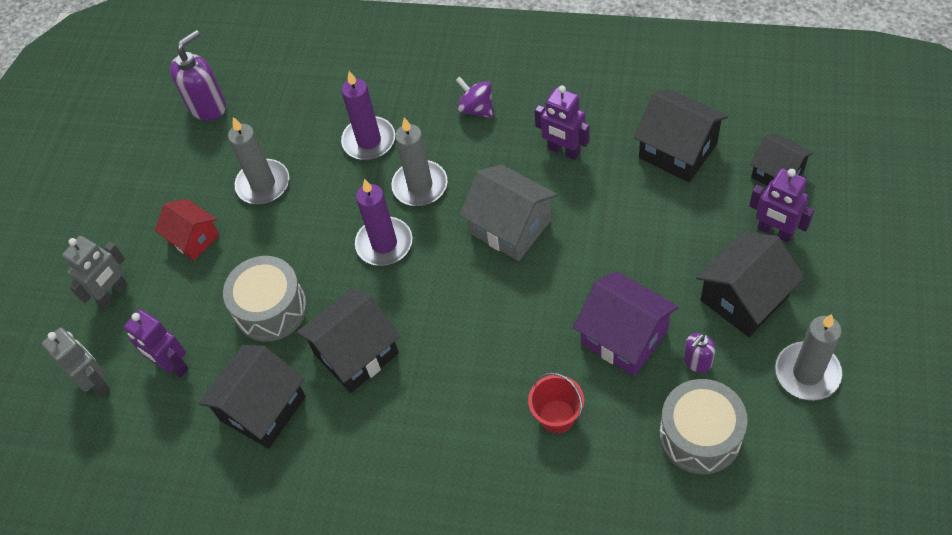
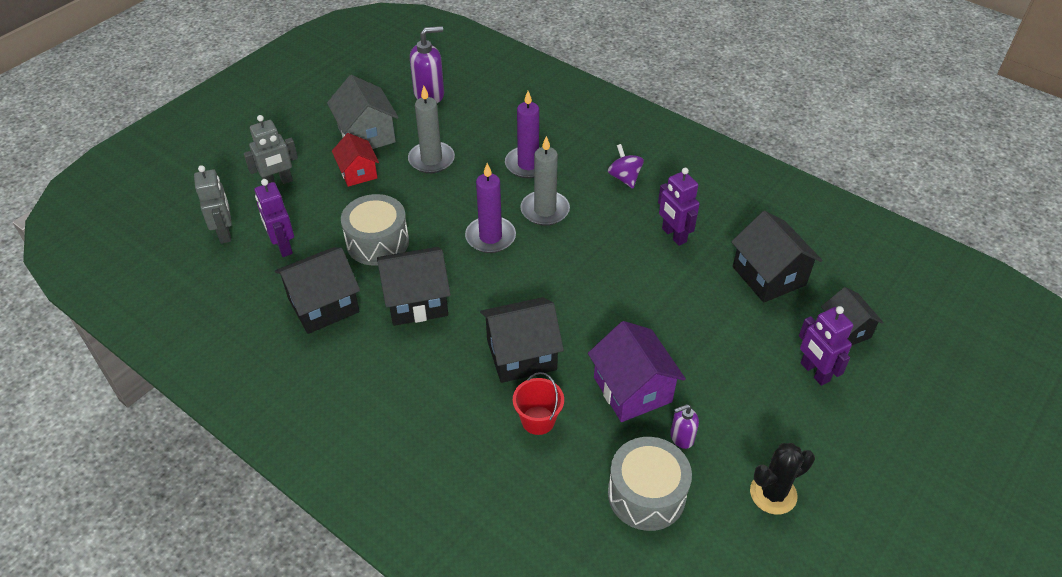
camera: 20 degrees right, 10 degrees down
(510, 227) = (595, 269): grey house -> grey house (366, 135)
(744, 298) = (754, 409): black house -> black house (521, 354)
(807, 373) = (773, 494): grey candle -> black cactus

